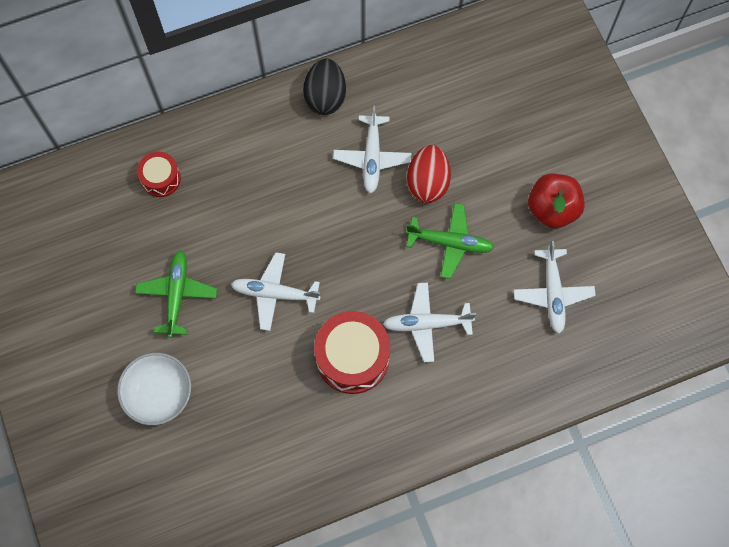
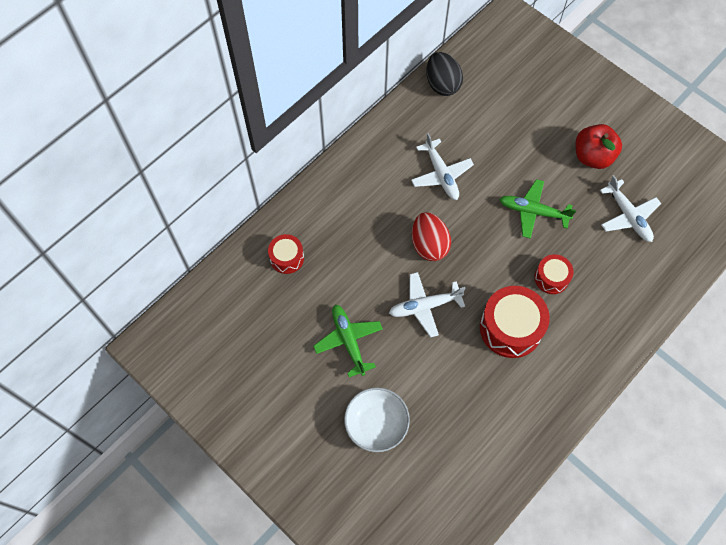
camera: 25 degrees left, 5 degrees down
(325, 97) = (381, 145): black egg -> black egg (442, 84)
(427, 183) = (492, 175): red egg -> red egg (429, 245)
(427, 324) = (551, 278): white plane -> red drum
(449, 243) = (533, 212): green plane -> green plane turned 150 degrees counterclockwise

